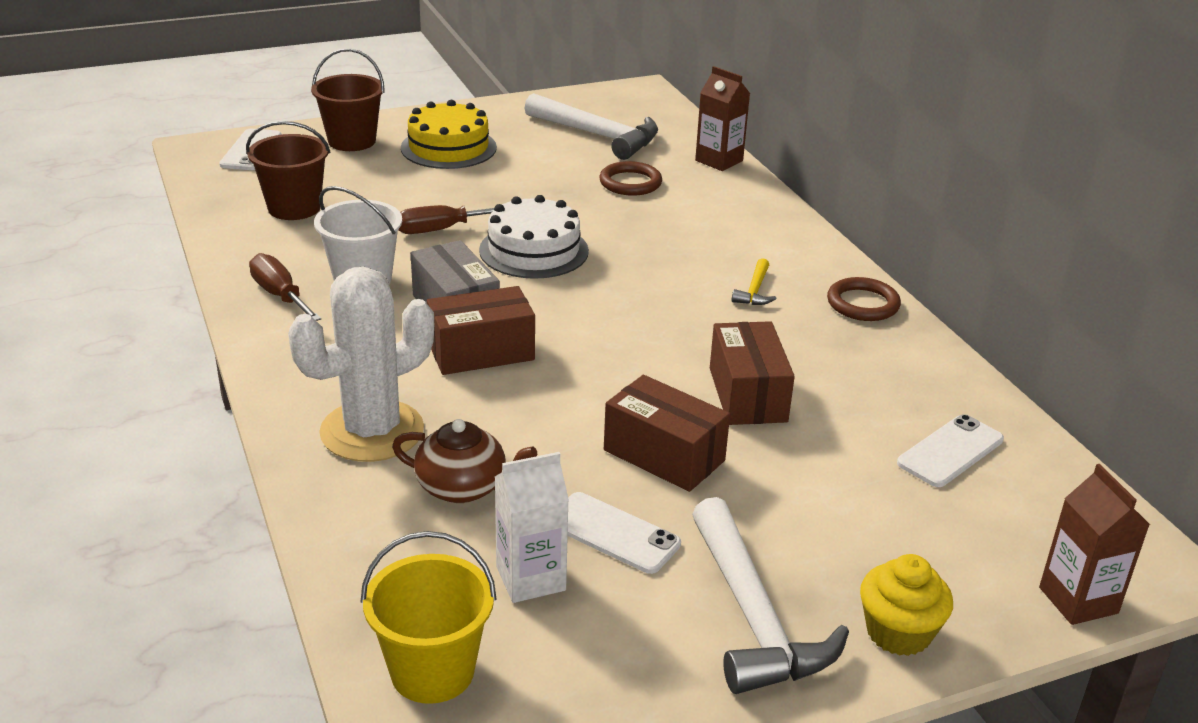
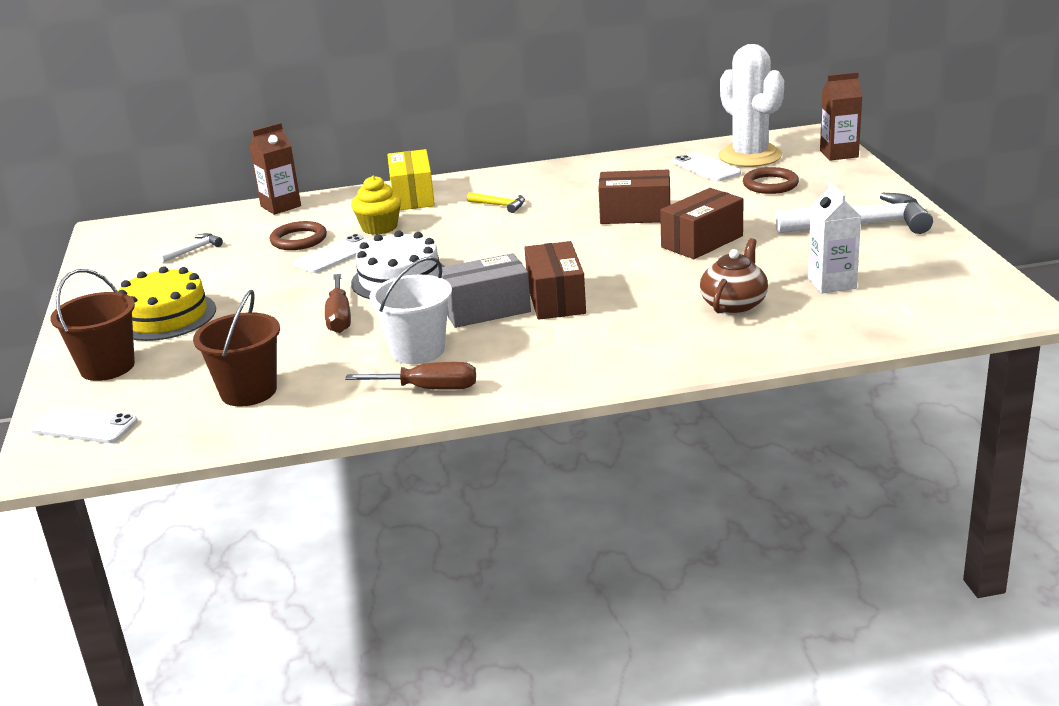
camera: 75 degrees left, 5 degrees down
(280, 295) = (429, 389): brown screwdriver -> brown screwdriver turned 150 degrees counterclockwise
(372, 431) = (659, 339): white cactus -> white cactus (750, 156)
(432, 671) = (923, 312): yellow bucket -> none
(597, 136) = (193, 250): white hammer -> white hammer, size x0.45
(613, 533) = (785, 259): white phone -> white phone (336, 255)
(767, 231) = (412, 196): none -> yellow box
(863, 304) = (530, 176): brown ring -> brown ring (770, 184)
(898, 632) = (869, 193): yellow cupcake -> yellow cupcake (379, 227)

